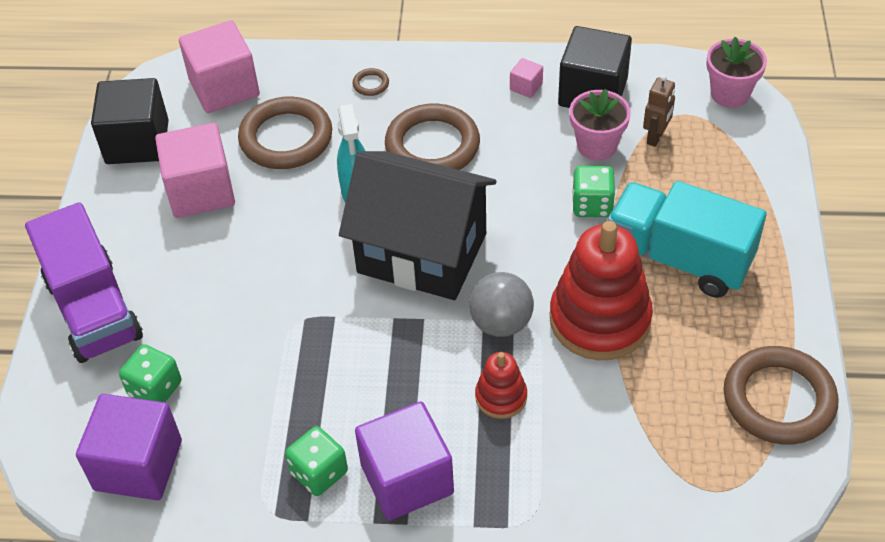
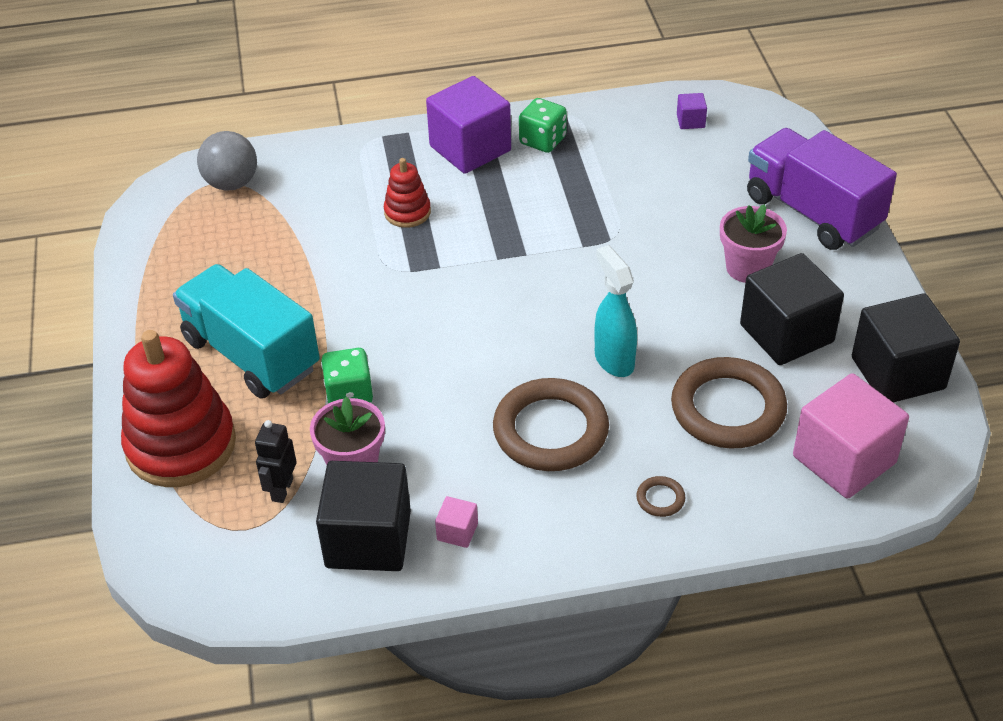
camera: 165 degrees right, 5 degrees down
(138, 465) = (690, 121): purple cube -> purple cube, size x0.43
(155, 389) = (712, 168): green dice -> none
(201, 191) = (786, 333): pink cube -> black cube
(422, 253) = (519, 313): black house -> none
(501, 323) = (422, 267): grey ball -> grey ball (231, 183)
(599, 319) = (327, 286): red stacking toy -> red stacking toy (181, 445)
(656, 137) = (282, 490): brown robot -> black robot
(678, 258) = (251, 354): turquoise truck -> turquoise truck turned 150 degrees counterclockwise
(730, 94) = (186, 570): pink flower pot -> pink flower pot (747, 268)
(778, 399) = (158, 251): brown ring -> none

